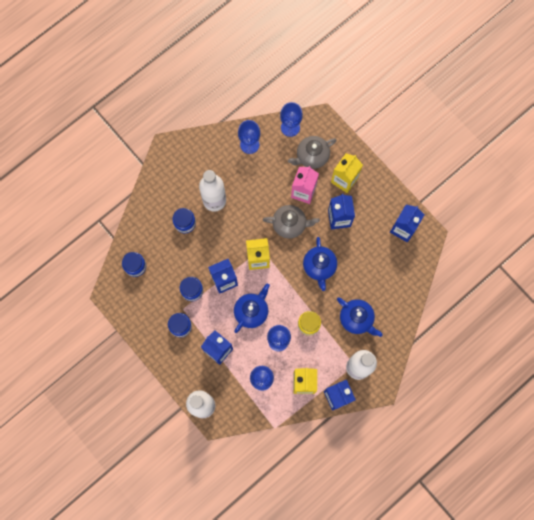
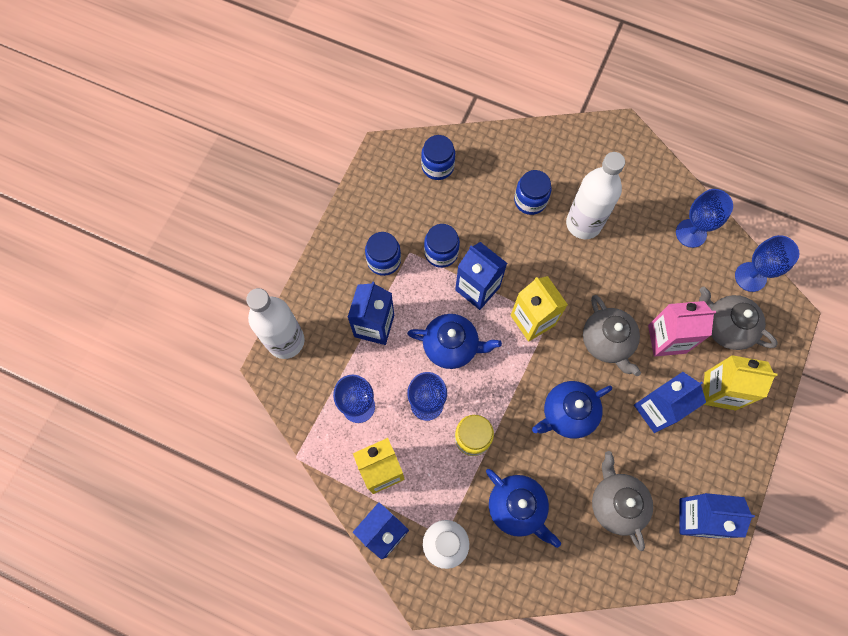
camera: 65 degrees right, 5 degrees down
(356, 319) = (517, 508): blue teapot -> blue teapot turned 60 degrees counterclockwise
(377, 266) = (616, 503): none -> grey teapot

